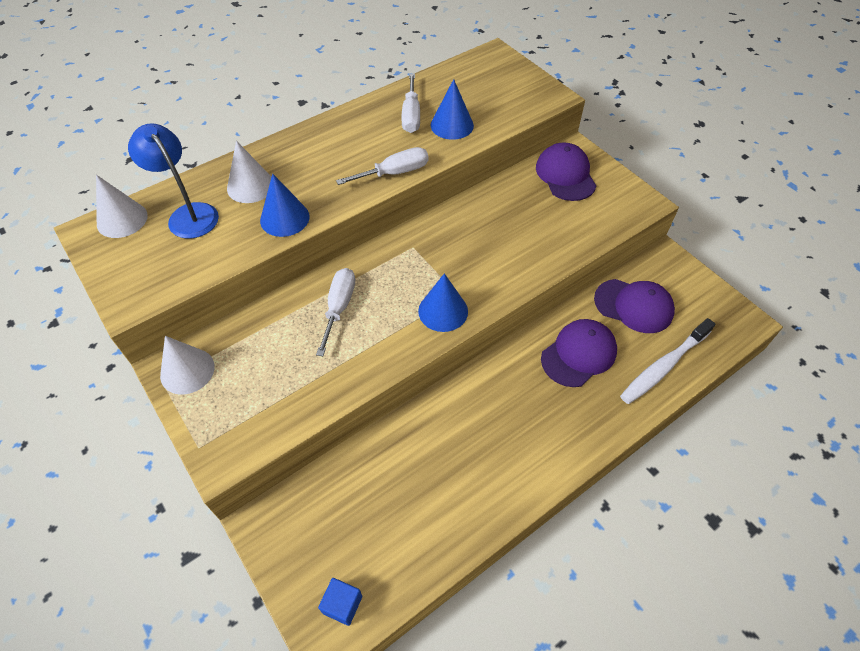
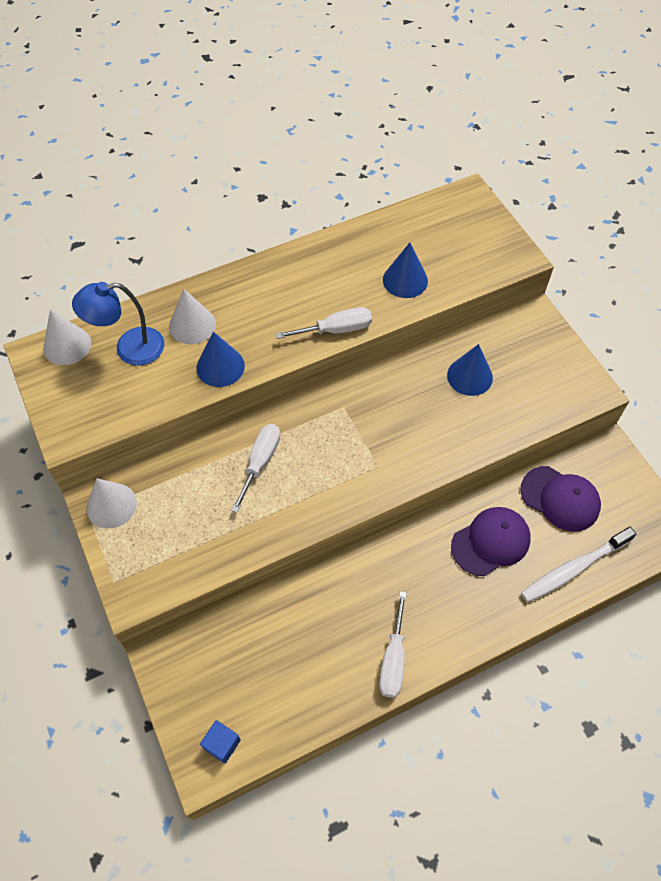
camera: 10 degrees right, 5 degrees up
(188, 214) = (129, 348): blue lamp -> blue lamp turned 75 degrees counterclockwise
(411, 115) = (365, 262): white screwdriver -> white screwdriver (393, 659)
(443, 311) = (360, 481): blue cone -> blue cone (469, 376)
(565, 175) = (518, 346): purple cap -> none

